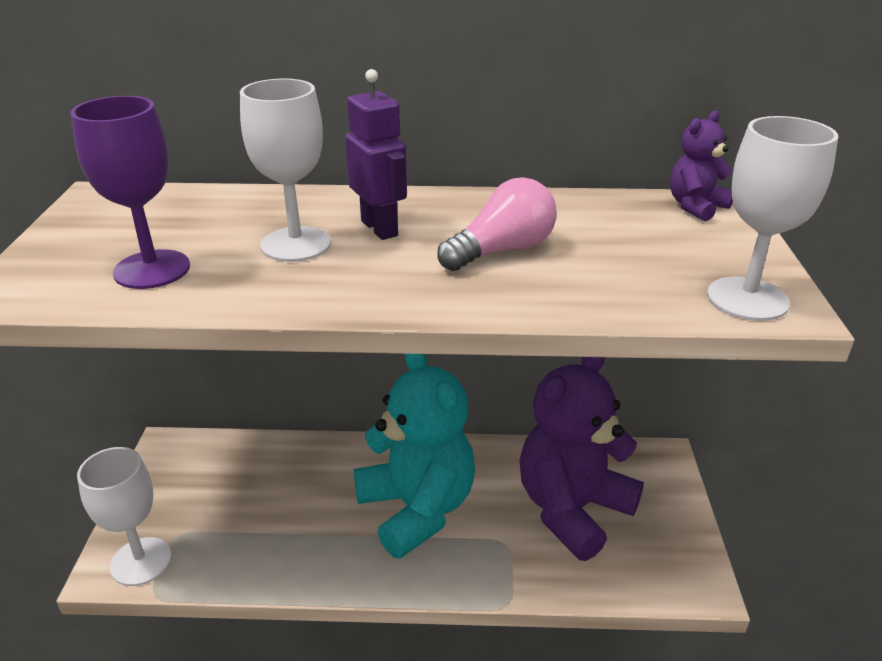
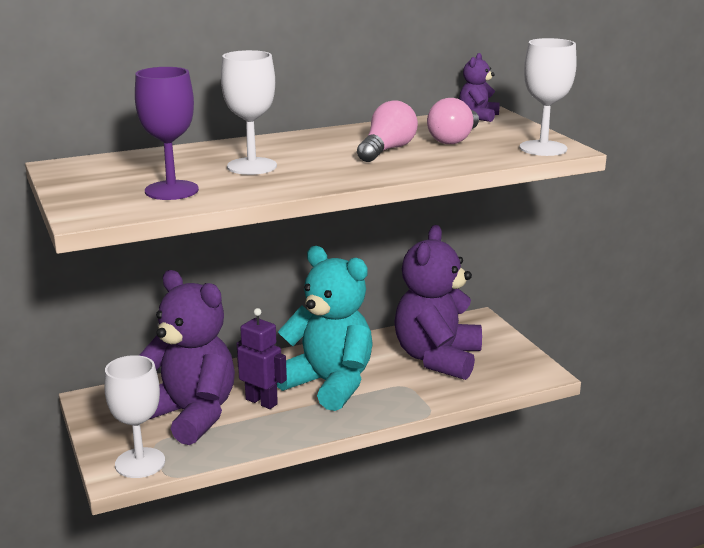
camera: 25 degrees left, 10 degrees down
(240, 505) = (190, 415): none -> purple teddy bear
(380, 228) = (296, 152): purple robot -> purple robot (261, 401)
(620, 248) = (454, 139): none -> pink light bulb

